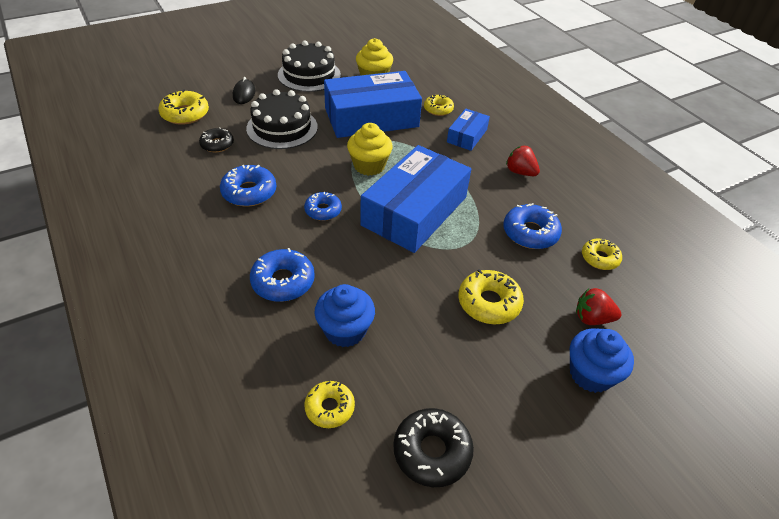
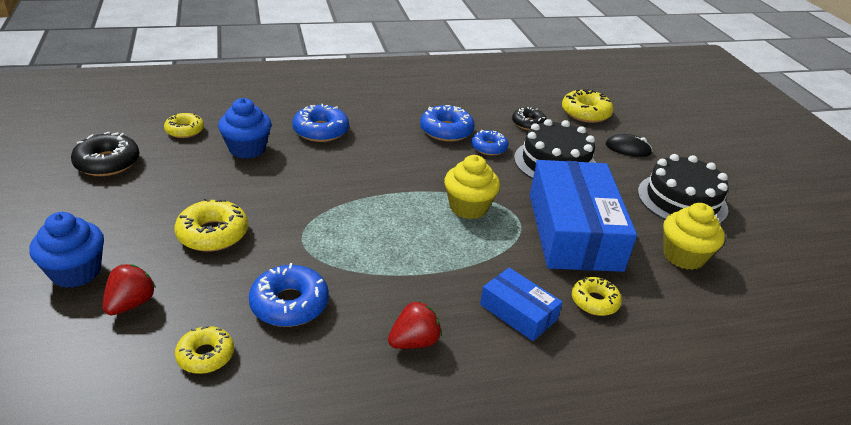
camera: 105 degrees right, 10 degrees down
(323, 210) = (402, 164): blue donut -> blue donut (489, 148)
(414, 211) = (375, 221): blue box -> none

